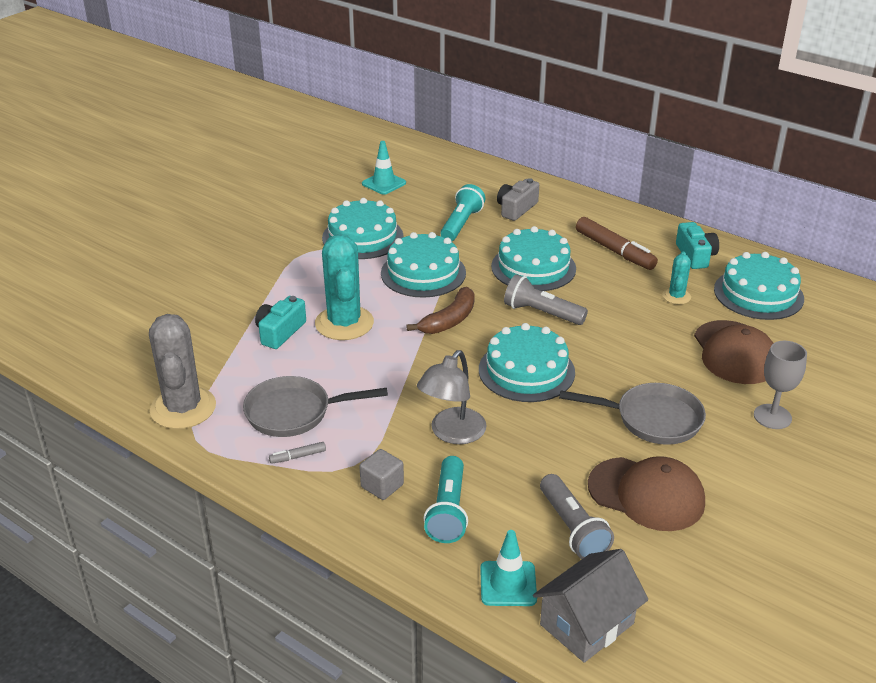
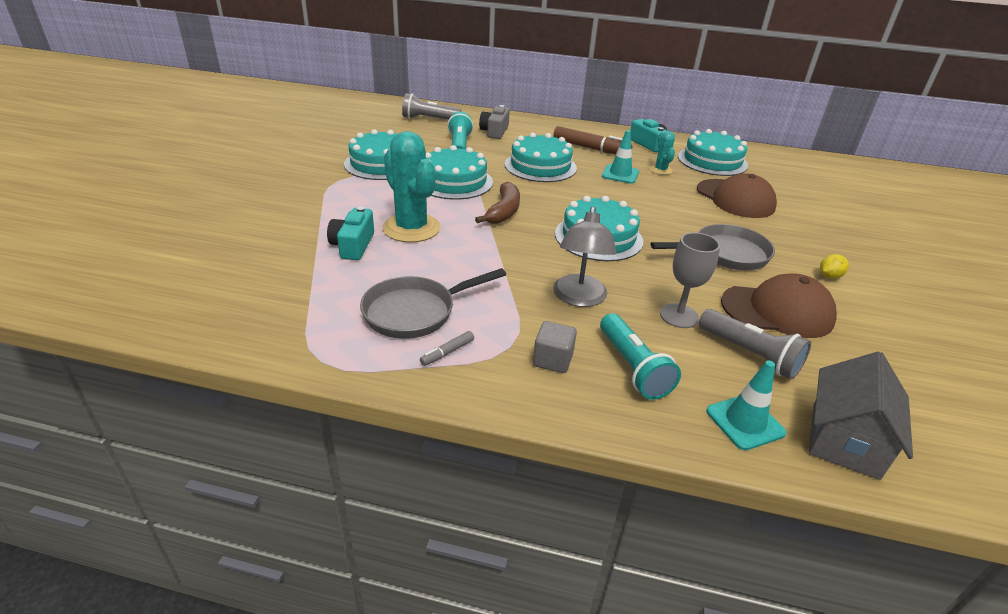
camera: 25 degrees left, 0 degrees up
(183, 408) = (289, 333): grey cactus -> none
(384, 183) = (374, 127): turquoise traffic cone -> turquoise traffic cone (620, 174)
(541, 313) = (573, 195): grey flashlight -> grey flashlight (429, 119)
(750, 471) = (829, 276): none -> yellow lemon
(772, 416) = (803, 235): grey goblet -> grey goblet (679, 316)

